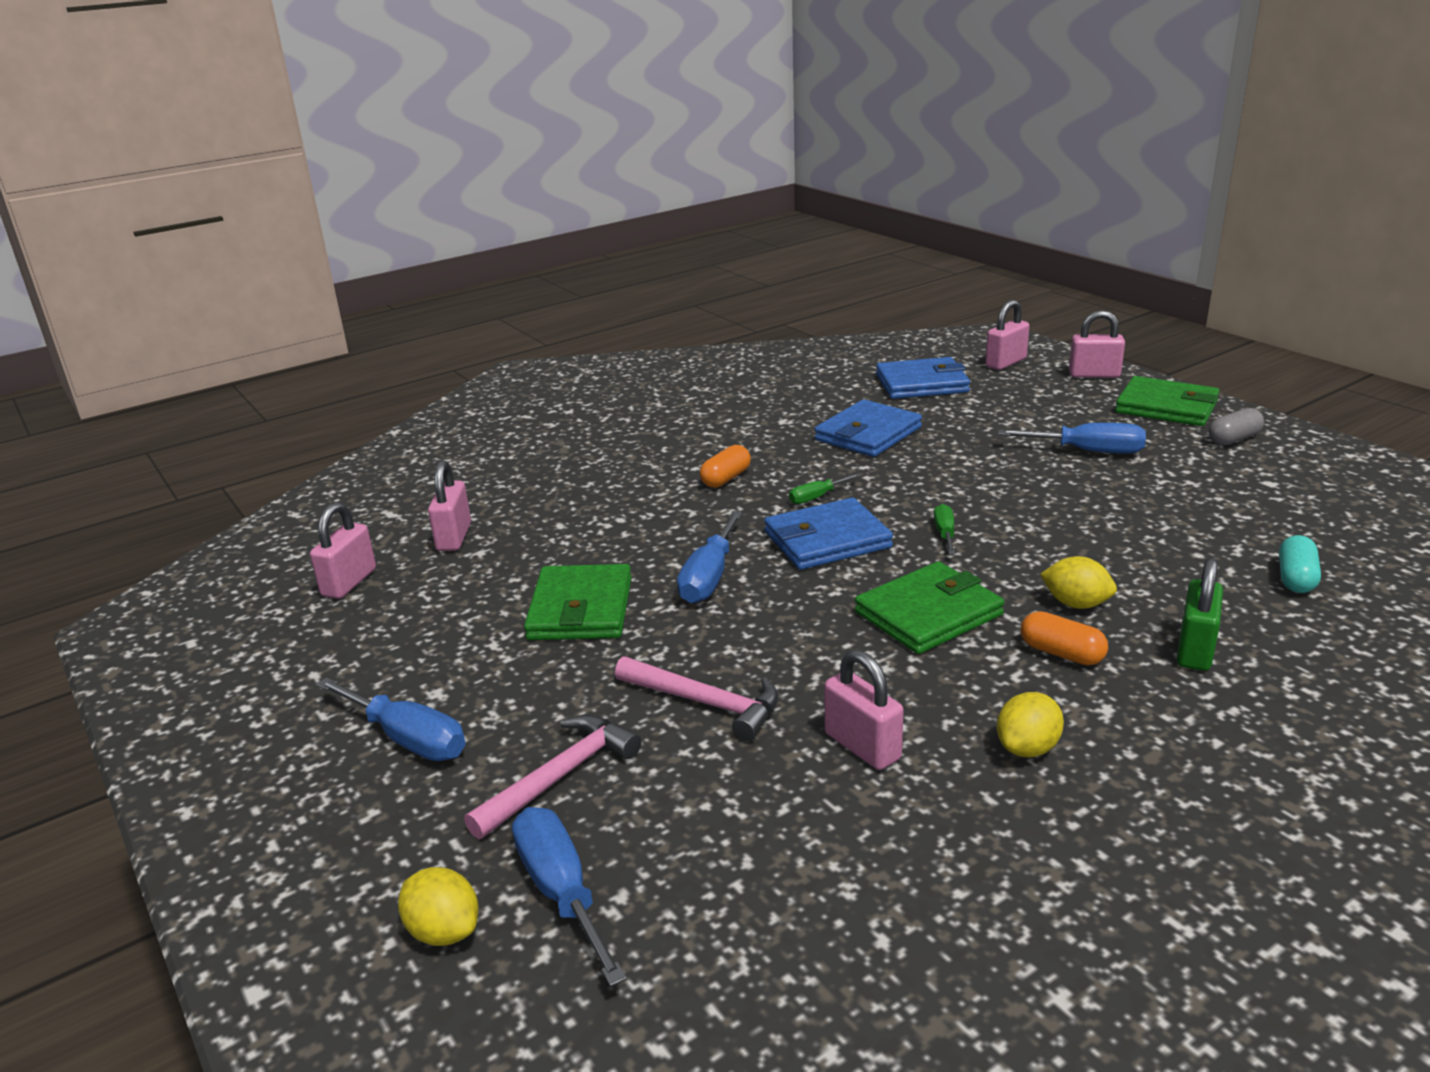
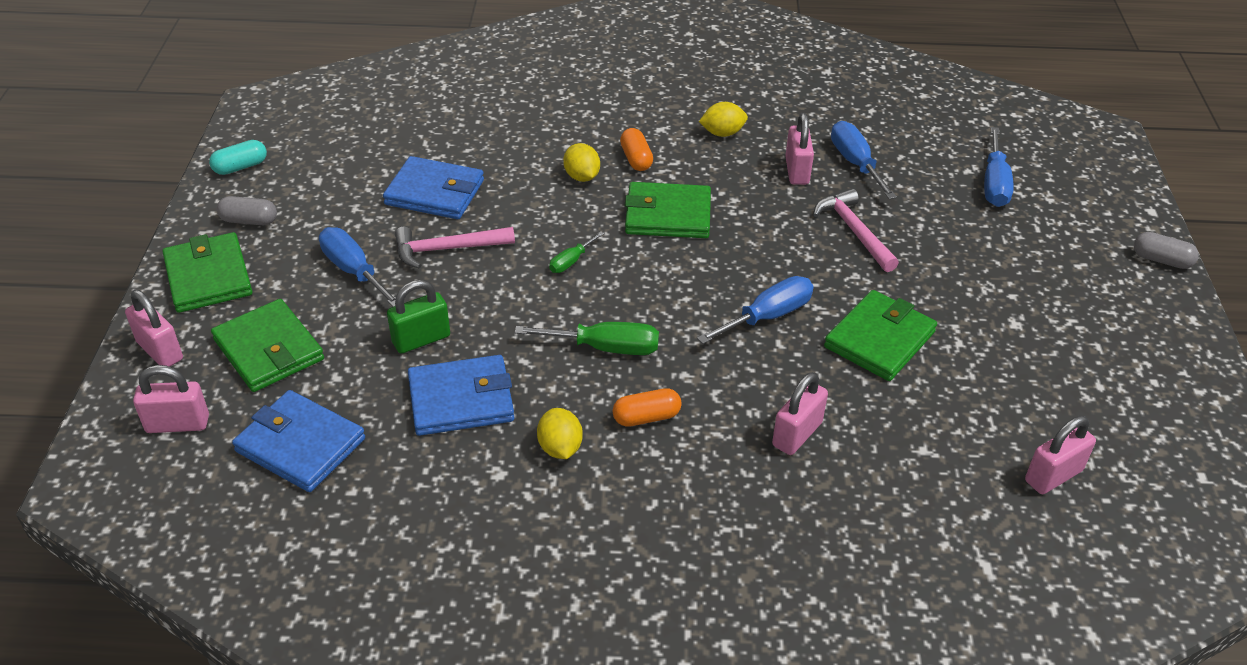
camera: 145 degrees left, 15 degrees up
(235, 889) = (1161, 260): none -> grey capsule
(408, 739) = (1045, 299): blue screwdriver -> blue screwdriver (855, 163)
(444, 931) = (1057, 194): yellow lemon -> yellow lemon (560, 448)
(454, 537) = (938, 485): pink padlock -> pink padlock (797, 434)
(561, 776) = (964, 233): pink hammer -> pink hammer (447, 249)
(816, 497) = (605, 348): green screwdriver -> green screwdriver, size x1.78
(827, 540) = (652, 302): blue wallet -> blue wallet (434, 192)
(1036, 400) = (268, 350): none -> green wallet
(1195, 650) = (572, 128): green padlock -> green padlock (421, 339)
(1295, 578) = (449, 128): turquoise capsule -> turquoise capsule (240, 167)

